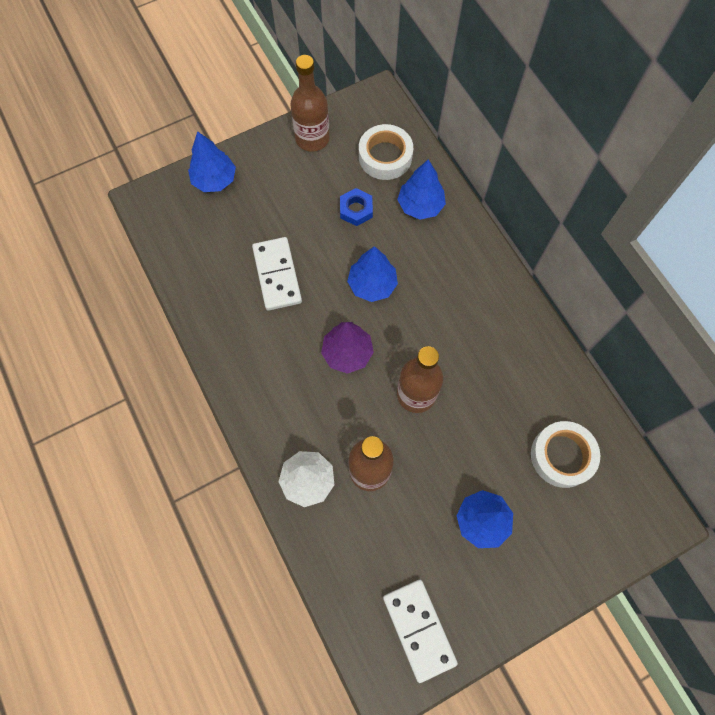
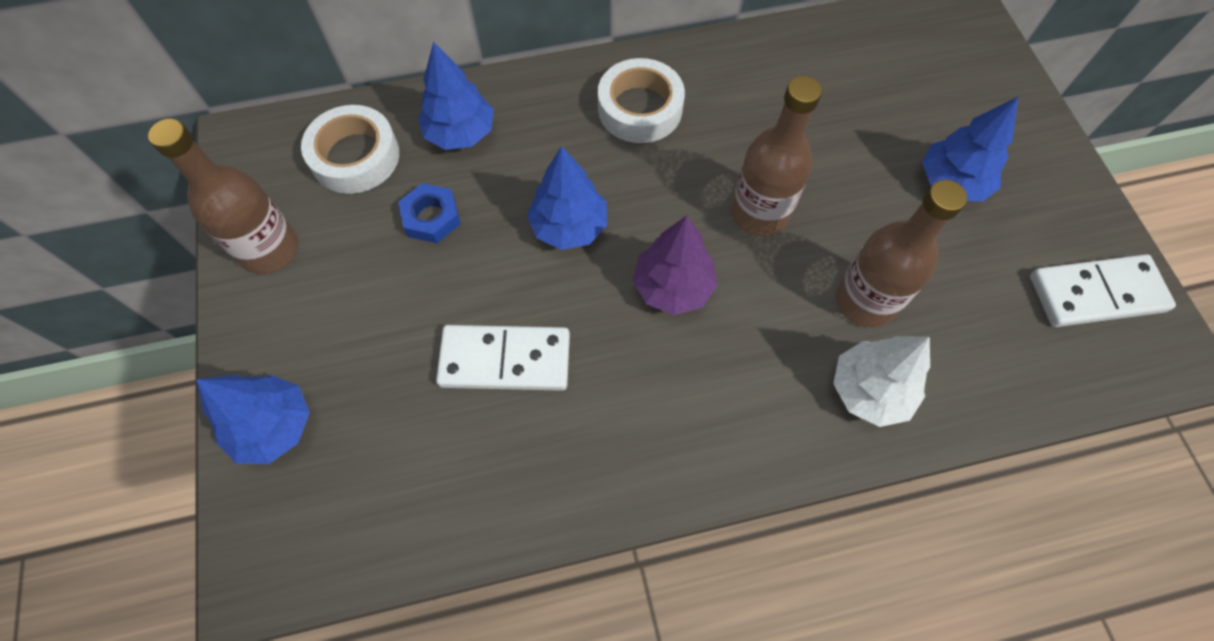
camera: 75 degrees left, 5 degrees down
(562, 456) = (874, 76): white tape -> white tape (640, 108)

